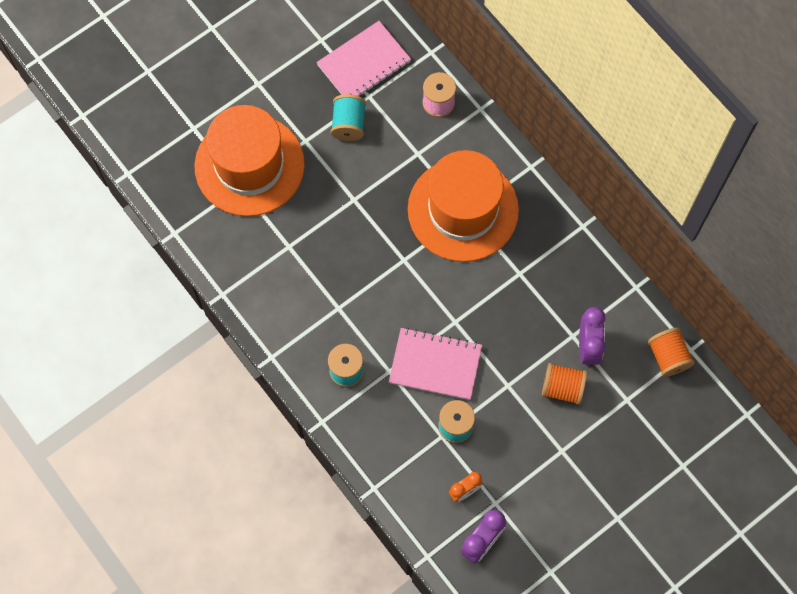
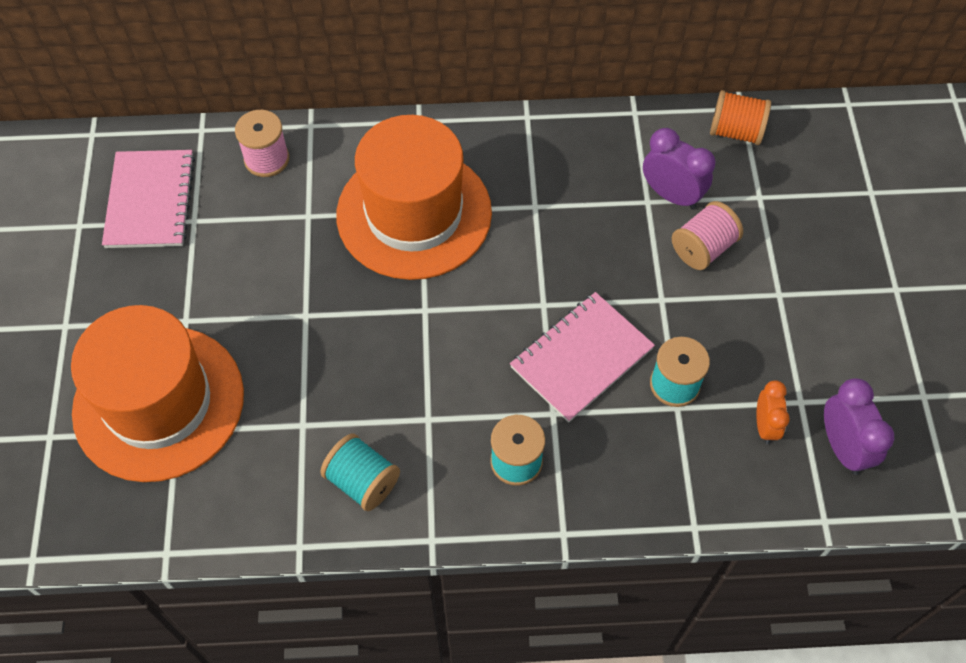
camera: 55 degrees left, 10 degrees down
(348, 124) = (208, 262): turquoise spool -> turquoise spool (362, 481)
(562, 388) = (703, 248): orange spool -> pink spool

